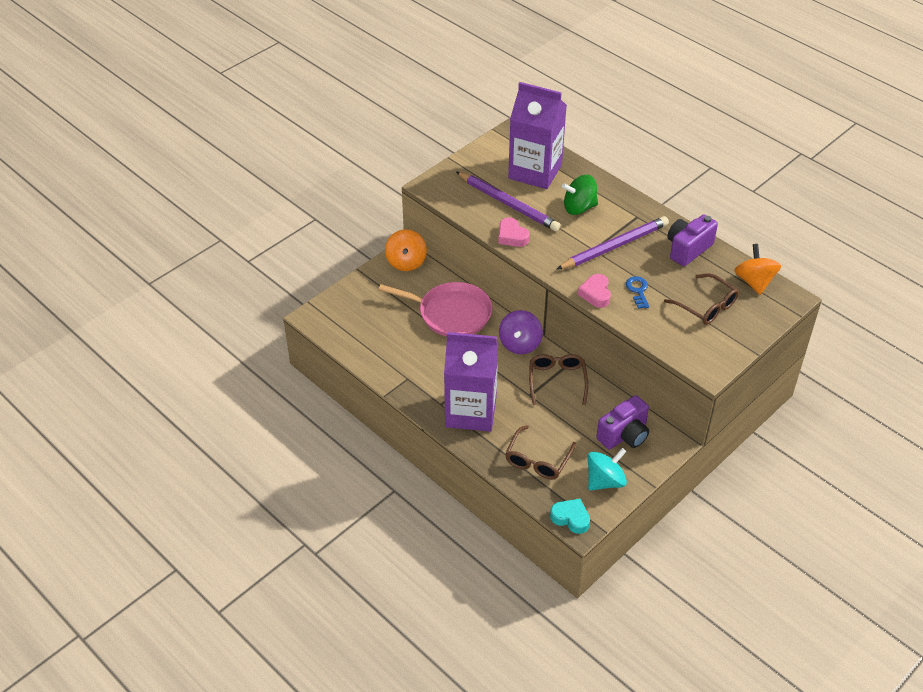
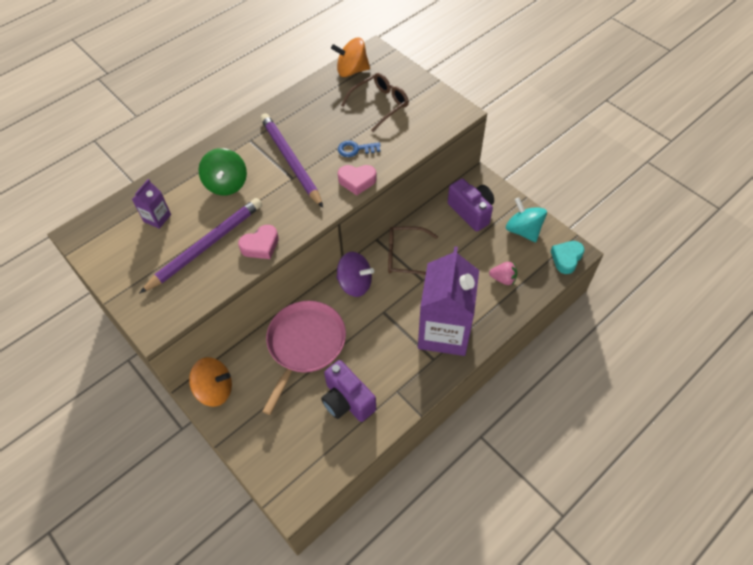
camera: 85 degrees left, 10 degrees up
(535, 172) = (157, 218): purple carton -> purple carton, size x0.42
(537, 460) = (503, 279): brown glasses -> pink strawberry
(688, 249) = (303, 108): purple camera -> purple camera (347, 401)

